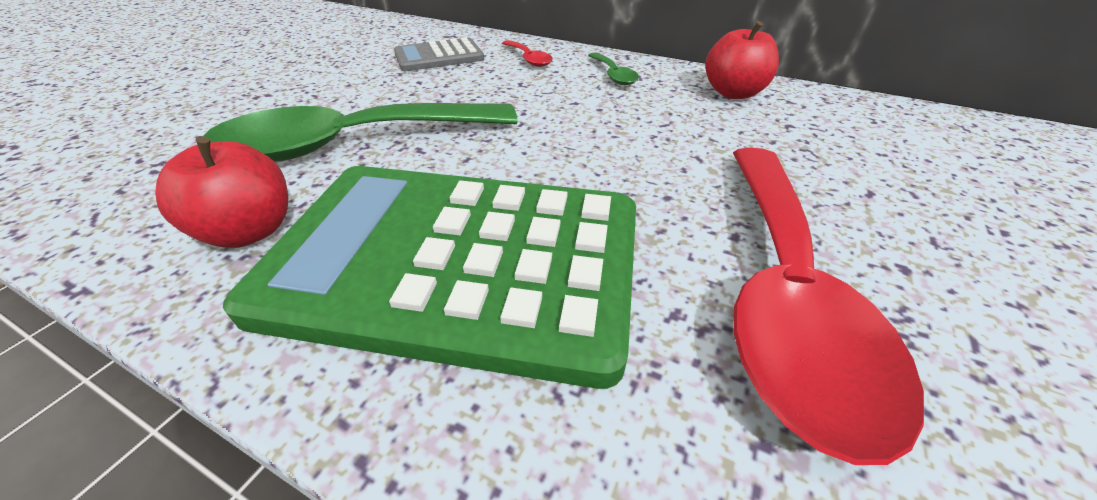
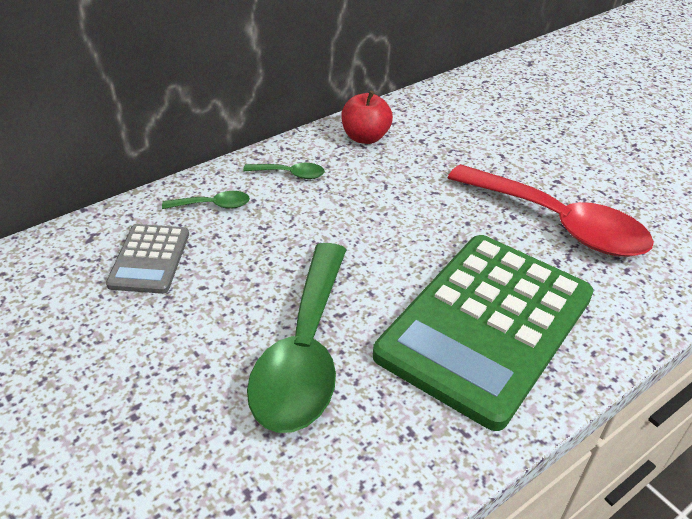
camera: 65 degrees left, 0 degrees up
(250, 231) = (403, 423): red apple -> none
(528, 59) = (213, 205): red spoon -> green spoon

